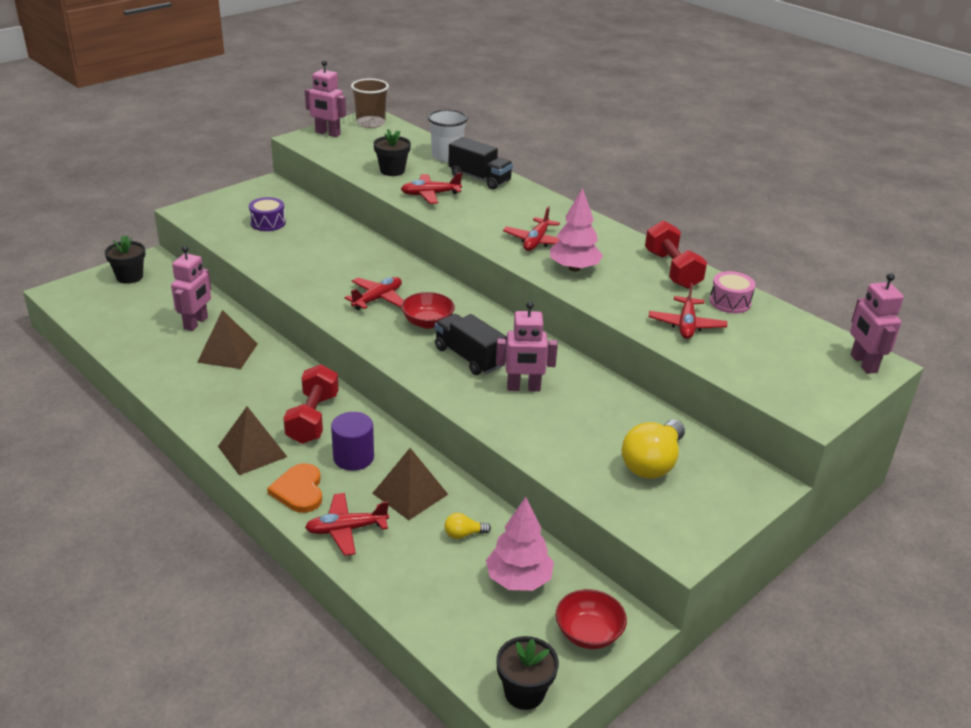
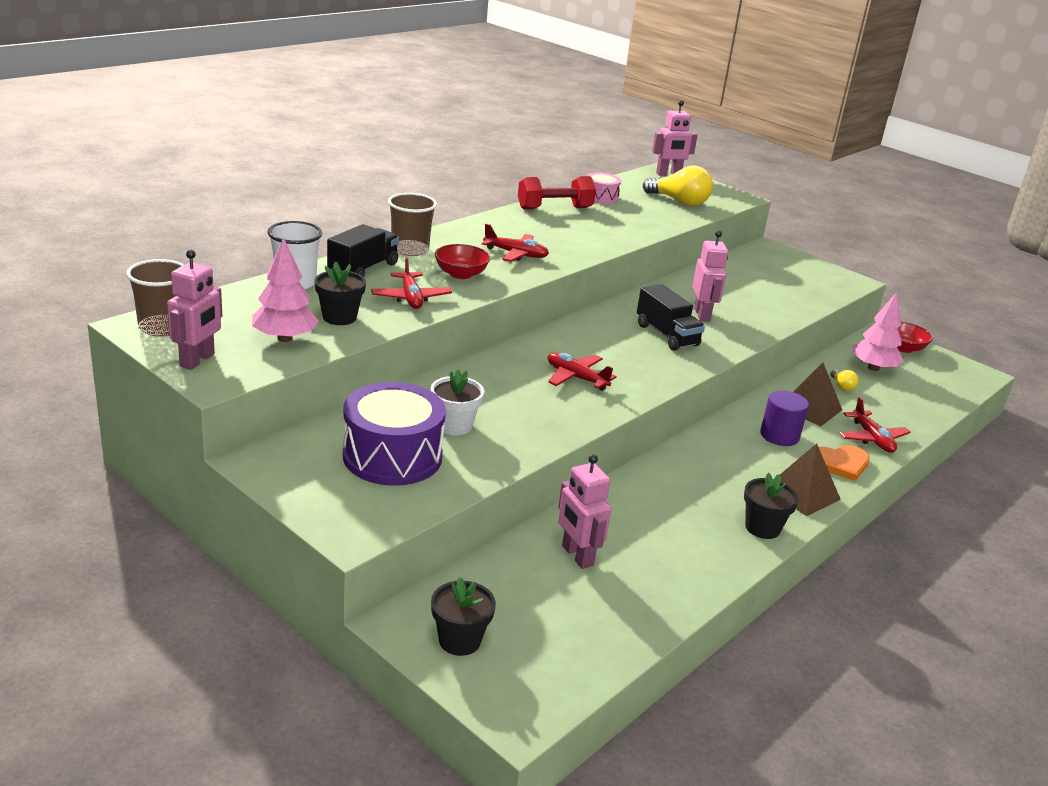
camera: 95 degrees left, 5 degrees down
(196, 323) = (577, 556): pink robot -> pink robot turned 135 degrees counterclockwise
(228, 352) = (636, 523): brown pyramid -> none
(268, 223) = (392, 456): purple drum -> purple drum, size x1.93
(304, 244) = (454, 425): none -> white flower pot
(313, 418) = (733, 459): red dumbbell -> none
(427, 322) = (614, 352): red bowl -> red bowl (461, 274)
(469, 357) = (666, 335): black truck -> black truck turned 75 degrees counterclockwise
(524, 692) = (968, 373): black flower pot -> black flower pot (762, 528)
(527, 196) = (410, 249): none -> brown cup
(574, 268) = (565, 244): pink tree -> pink tree (285, 338)
(652, 463) = (771, 278): yellow light bulb -> yellow light bulb (679, 202)
(686, 325) = (644, 216): red plane -> none

